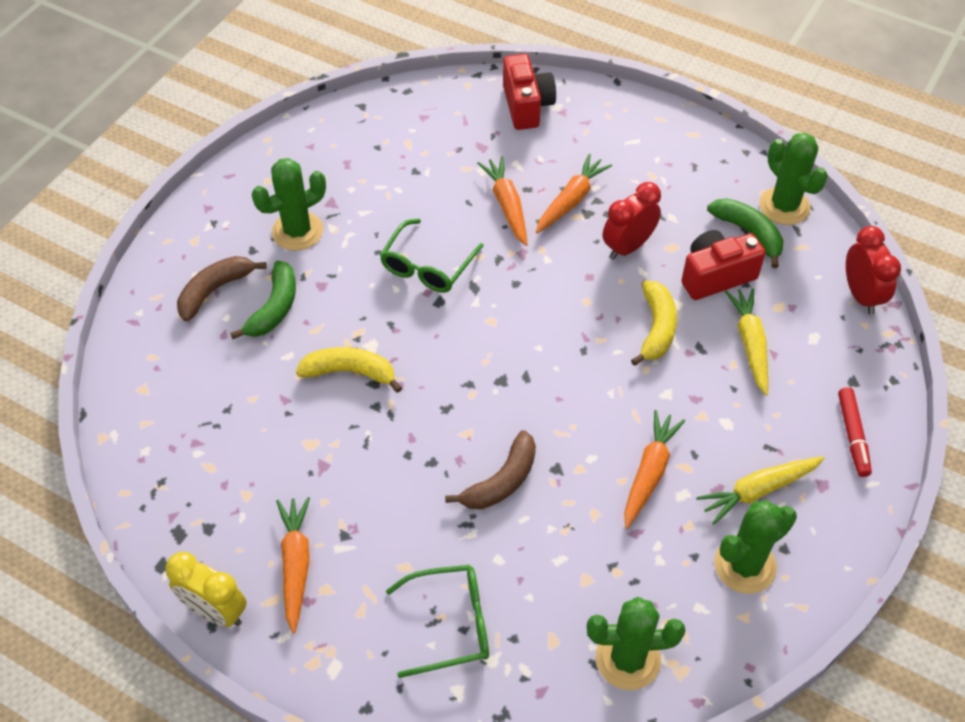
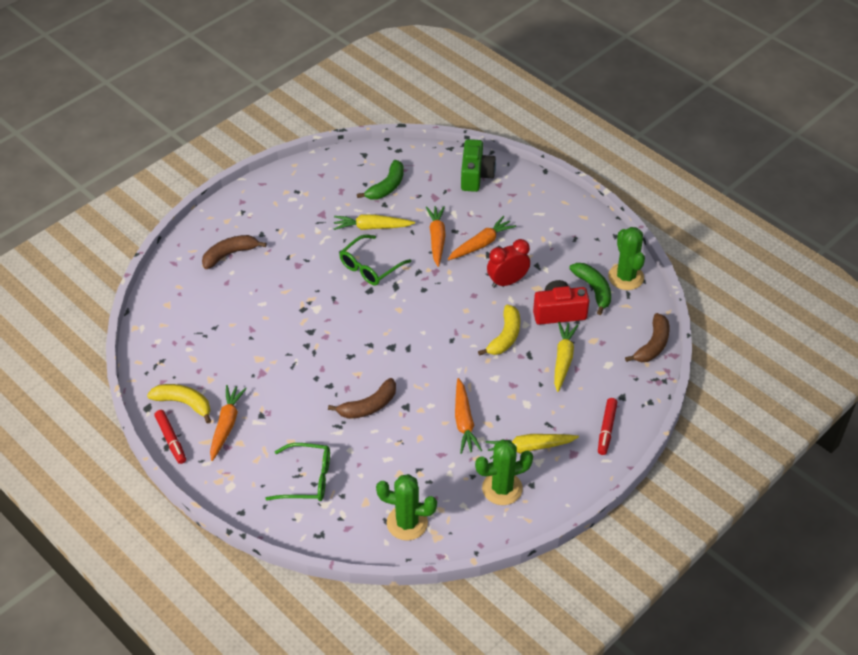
camera: 15 degrees right, 5 degrees down
(215, 611) = (171, 440): yellow clock -> red marker
(274, 308) = (263, 273): green banana -> green banana (387, 187)
(297, 231) = (294, 228): green cactus -> none
(350, 372) = (297, 321): yellow banana -> yellow banana (184, 403)
(409, 207) = (372, 227): none -> yellow carrot
(527, 106) = (476, 176): red camera -> green camera
(649, 472) = (464, 421): orange carrot -> orange carrot turned 135 degrees clockwise
(861, 295) = (652, 345): red clock -> brown banana

